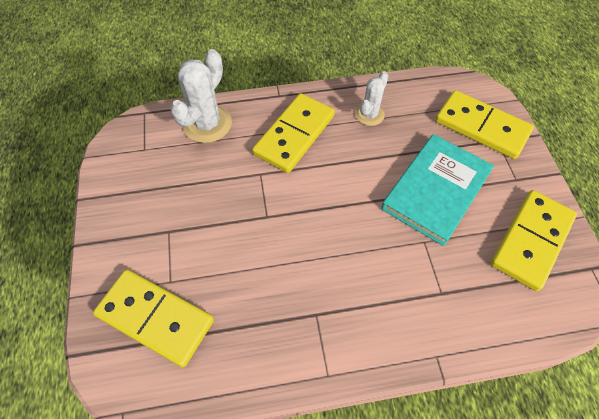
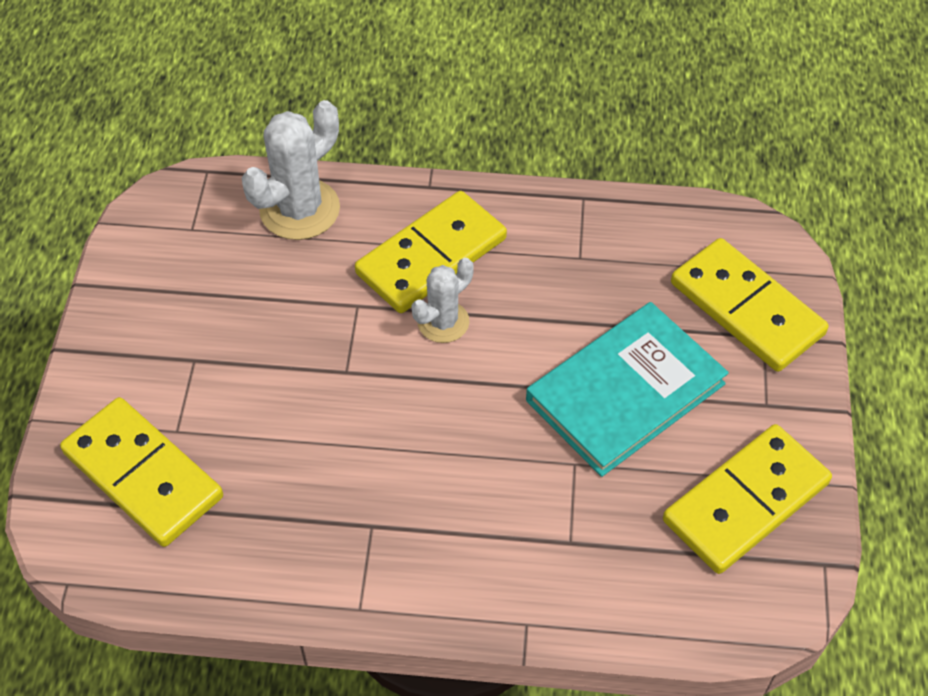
camera: 15 degrees right, 5 degrees down
(369, 114) = (566, 249): white cactus -> white cactus (443, 322)

